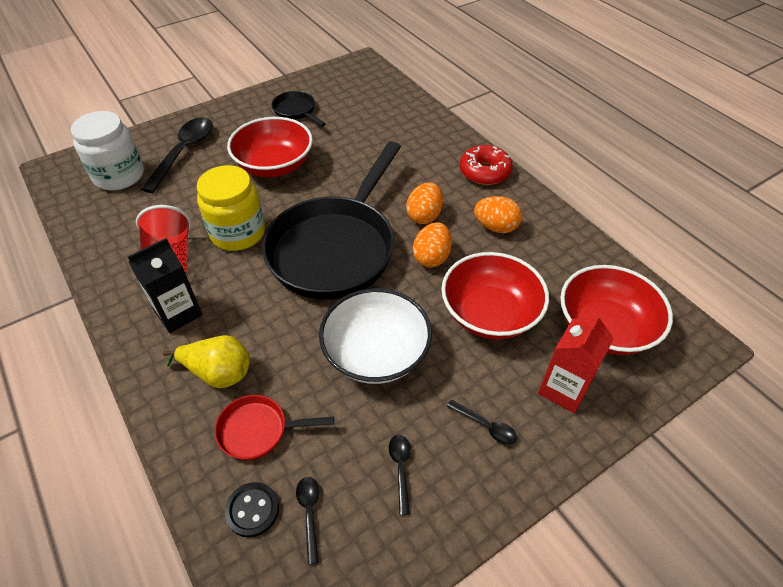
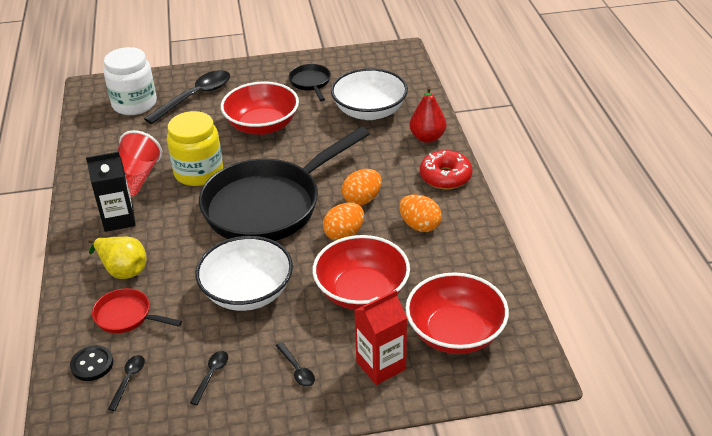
camera: 25 degrees right, 10 degrees down
(371, 126) = (369, 111): none -> white bowl
(442, 138) = (427, 137): none -> red pear

